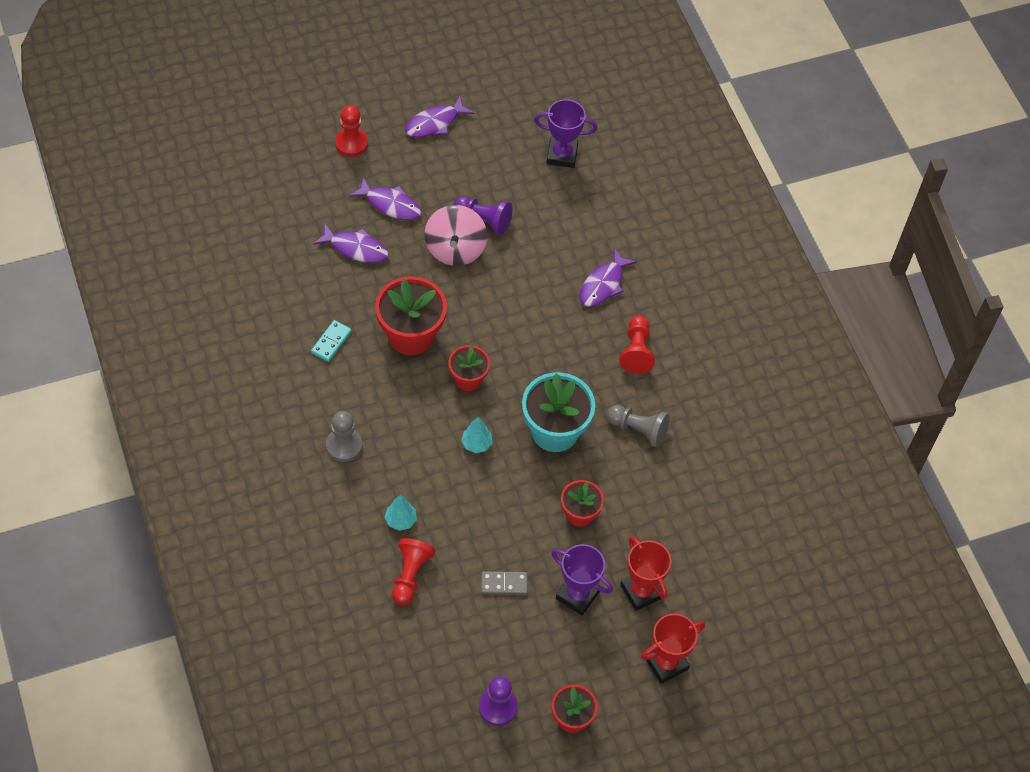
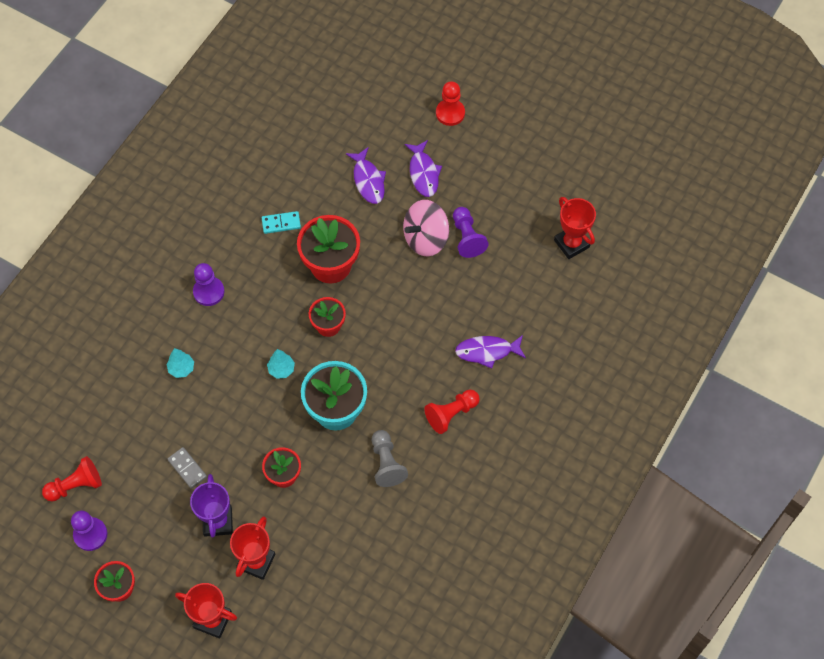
camera: 55 degrees right, 5 degrees up
(344, 445) = (209, 292): grey pawn -> purple pawn
(410, 575) = (145, 406): red pawn -> red pawn (76, 485)
(435, 123) = (517, 148): purple fish -> none
(562, 155) = (571, 243): purple trophy -> red trophy

